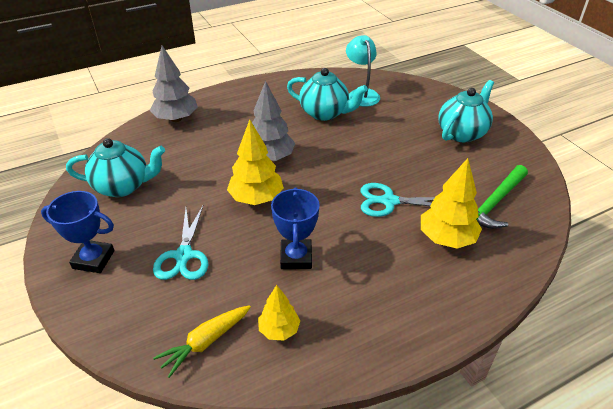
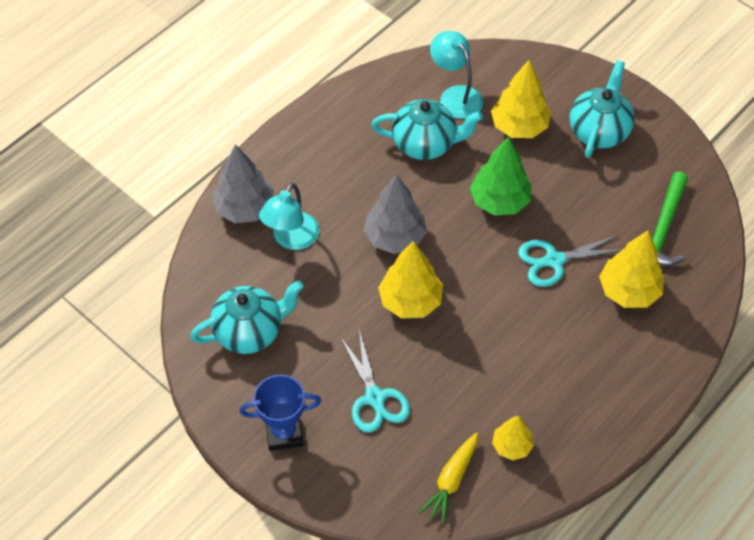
camera: 20 degrees left, 15 degrees up
(195, 141) = (291, 239): none -> turquoise lamp
(296, 257) = (489, 362): blue trophy -> none
(363, 155) = (499, 201): none -> green tree
(400, 118) = (519, 126): none -> yellow tree

